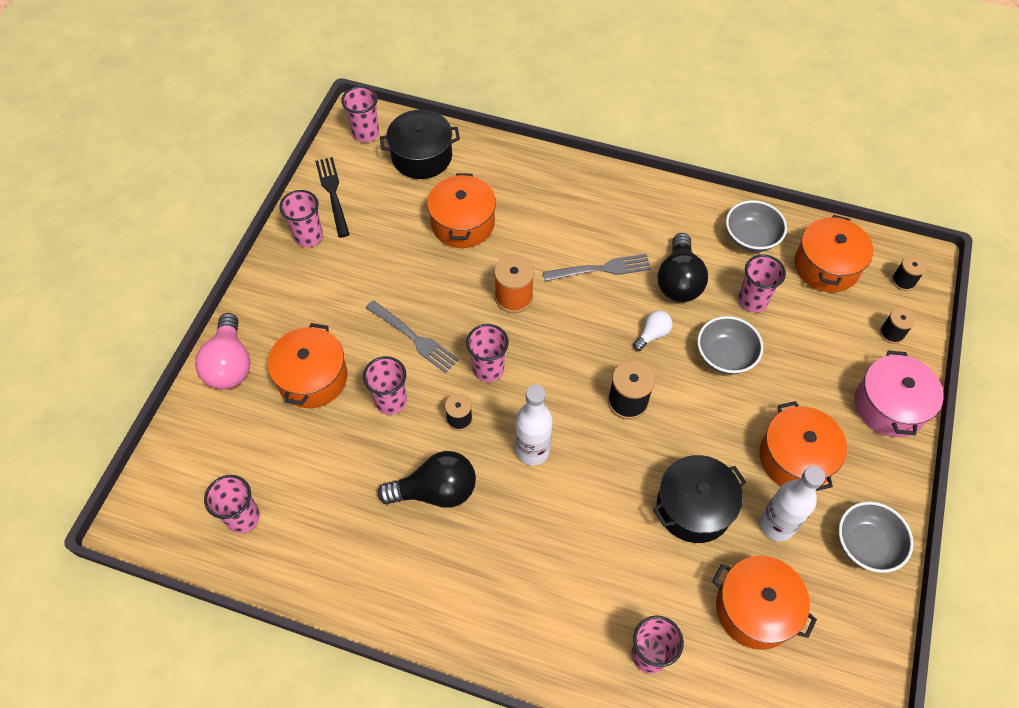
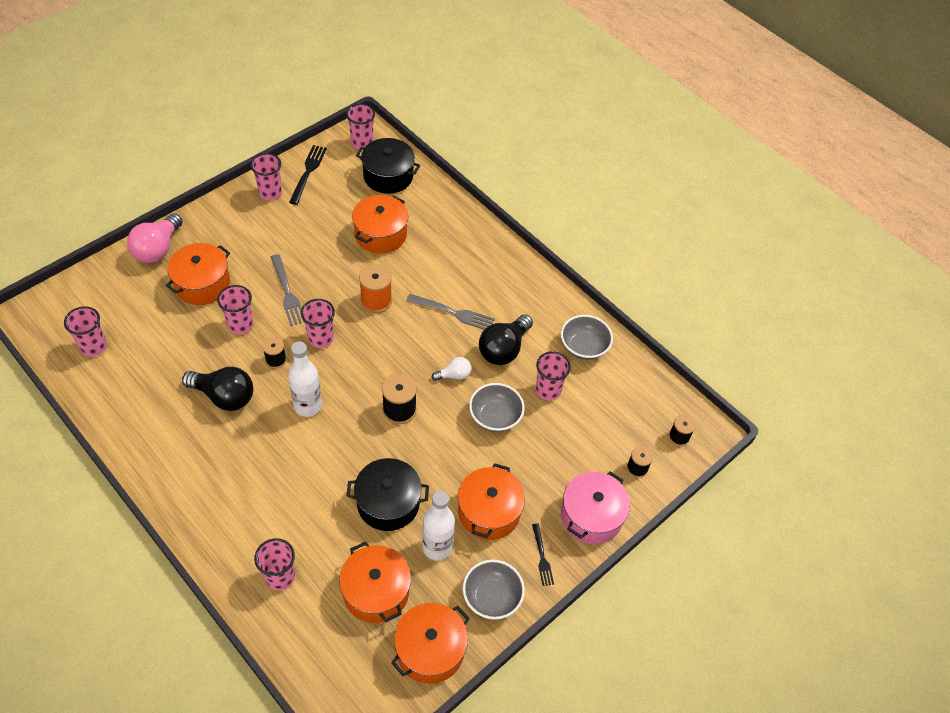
camera: 25 degrees right, 5 degrees down
(826, 266) = (626, 395): orange pot -> orange pot (430, 650)
(878, 474) = (542, 557): none -> black fork

